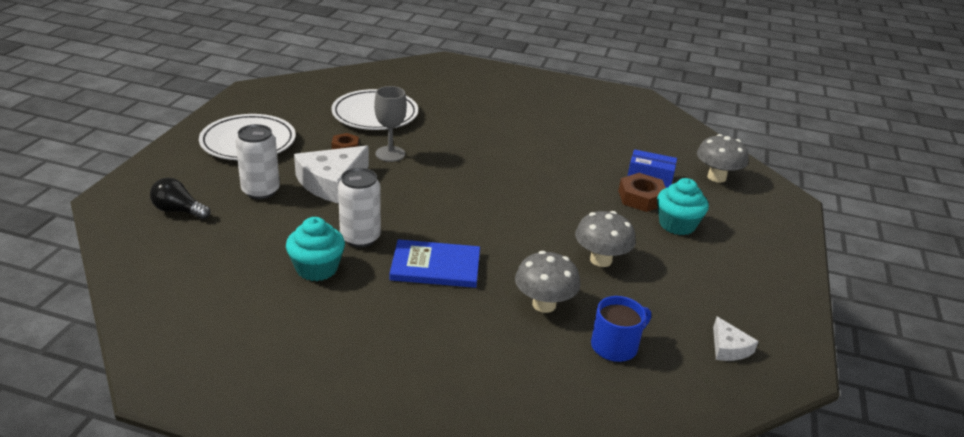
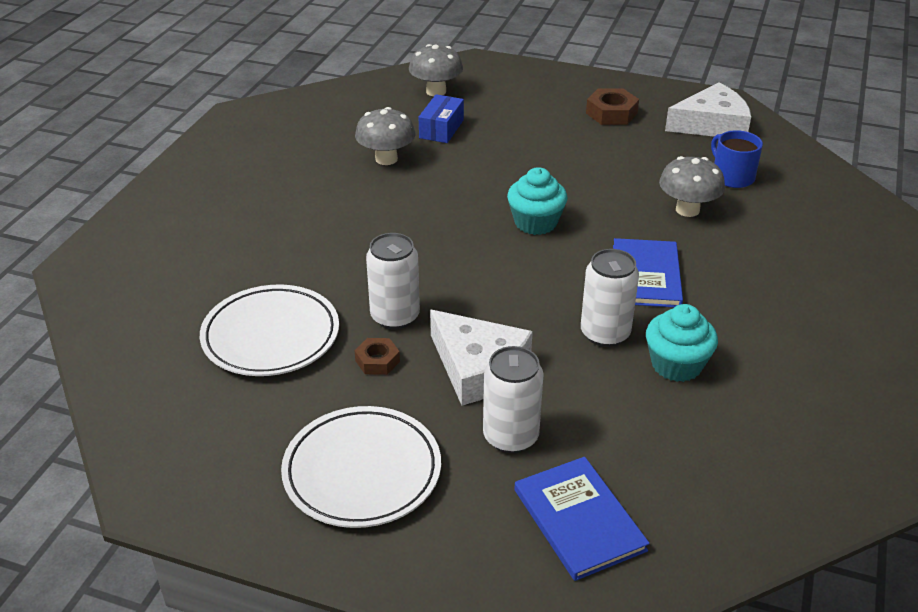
camera: 85 degrees left, 5 degrees up
(178, 211) = (579, 520): black light bulb -> blue book
(390, 154) = (395, 316): grey goblet -> white can
(601, 260) = (604, 172): grey mushroom -> grey mushroom (386, 159)
(641, 198) = (483, 138): brown nut -> brown nut (611, 113)
(677, 225) = (531, 124): turquoise cupcake -> turquoise cupcake (535, 222)
(728, 348) = (712, 124): white cheese -> white cheese, size x1.95

